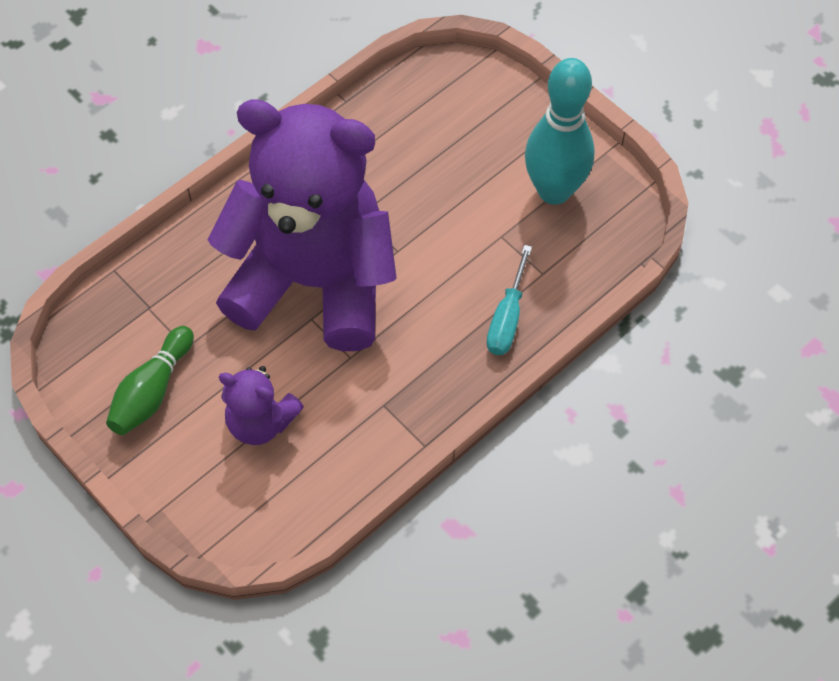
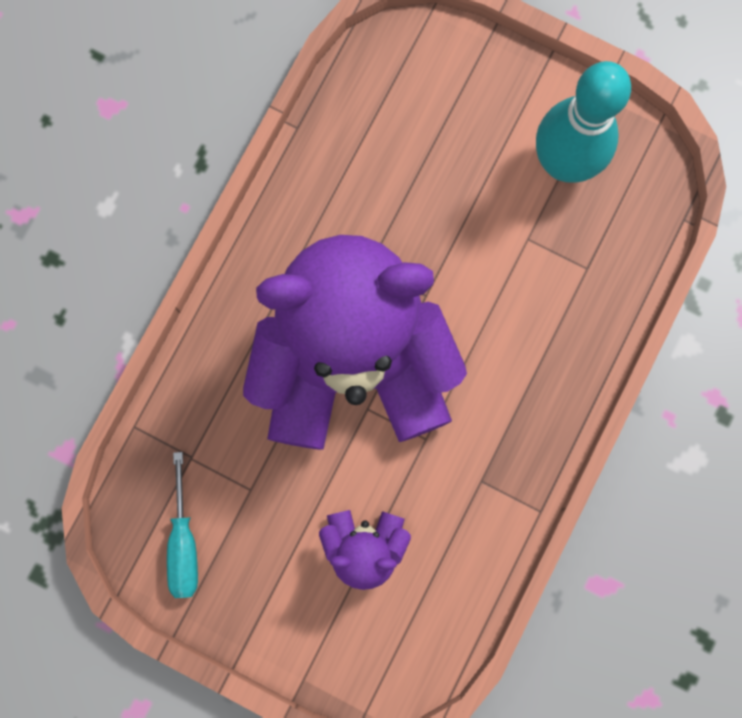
camera: 20 degrees left, 20 degrees up
(152, 391) = (237, 553): green bowling pin -> none
(507, 318) = (570, 334): turquoise screwdriver -> turquoise screwdriver (184, 542)

